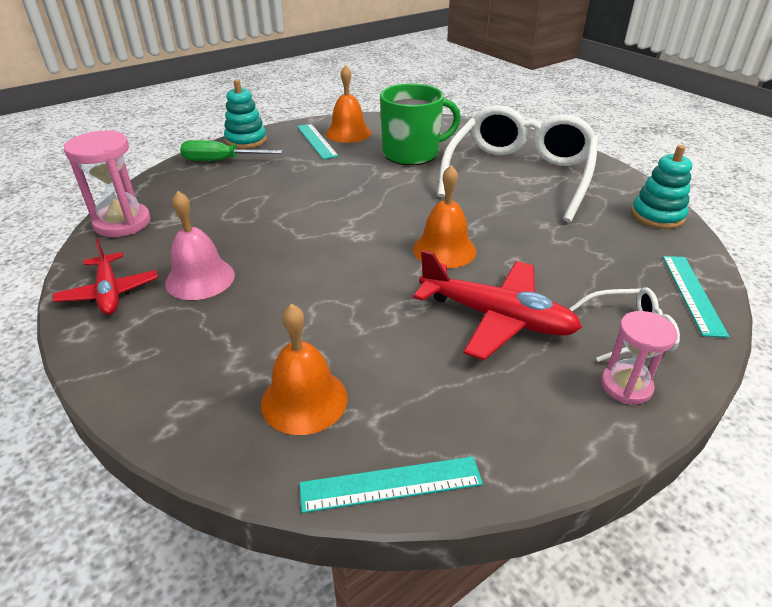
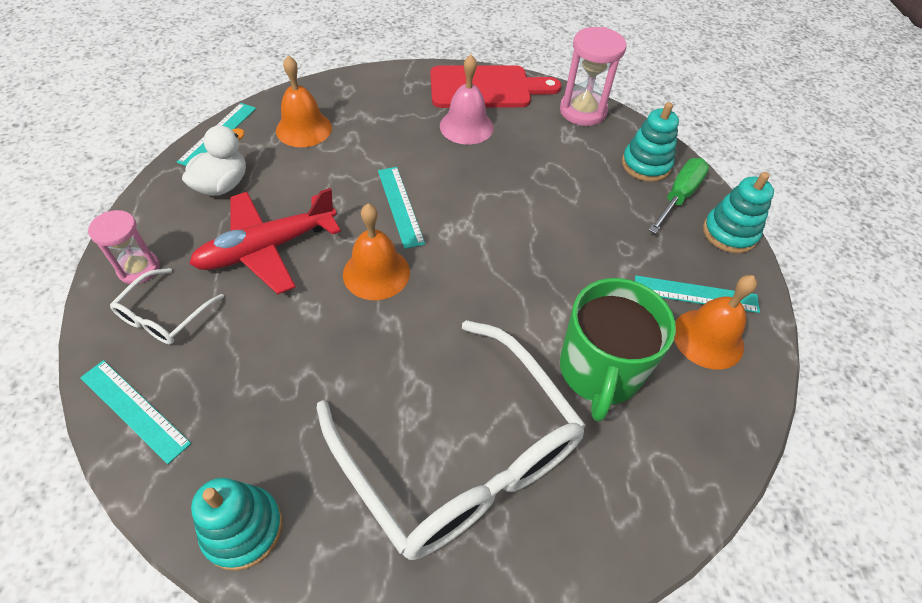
camera: 120 degrees right, 15 degrees up
(109, 292) = (486, 88): red plane -> red cutting board
(190, 179) = (646, 165): none -> turquoise stacking toy
(359, 269) = (400, 206): none -> turquoise ruler
(465, 406) = (222, 185): none -> white duck

